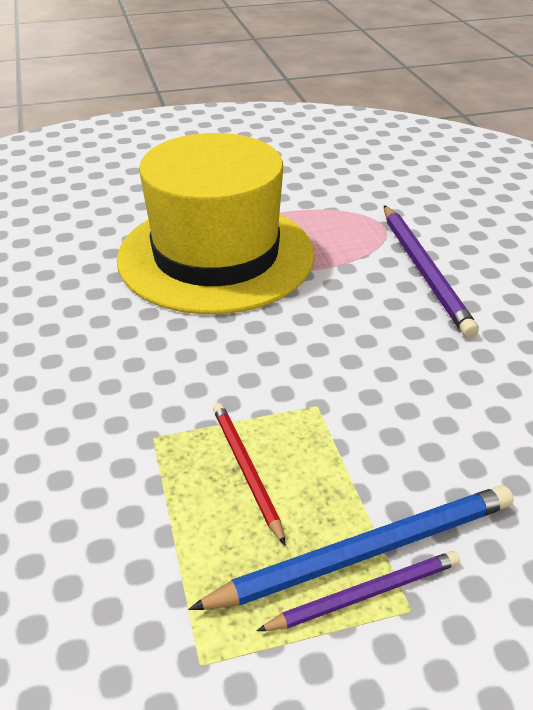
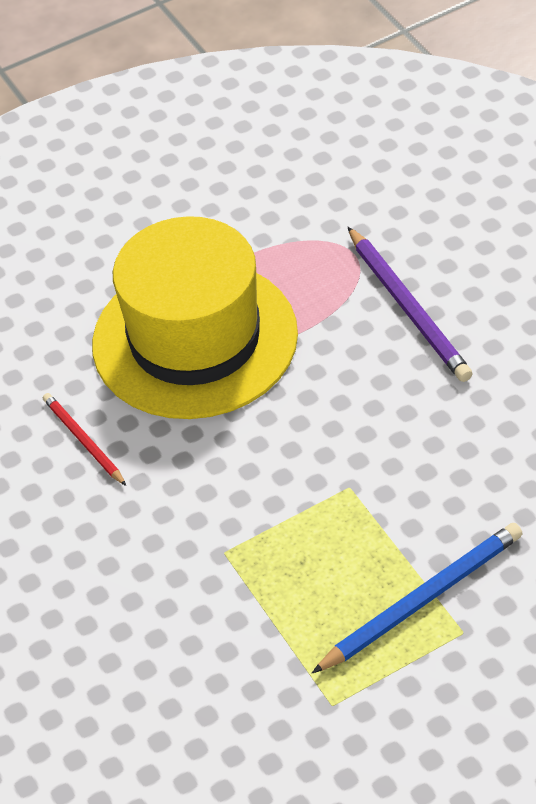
camera: 10 degrees left, 10 degrees up
(246, 470) = (311, 560): red pencil -> red pencil (83, 441)
(365, 594) = (429, 630): purple pencil -> none

